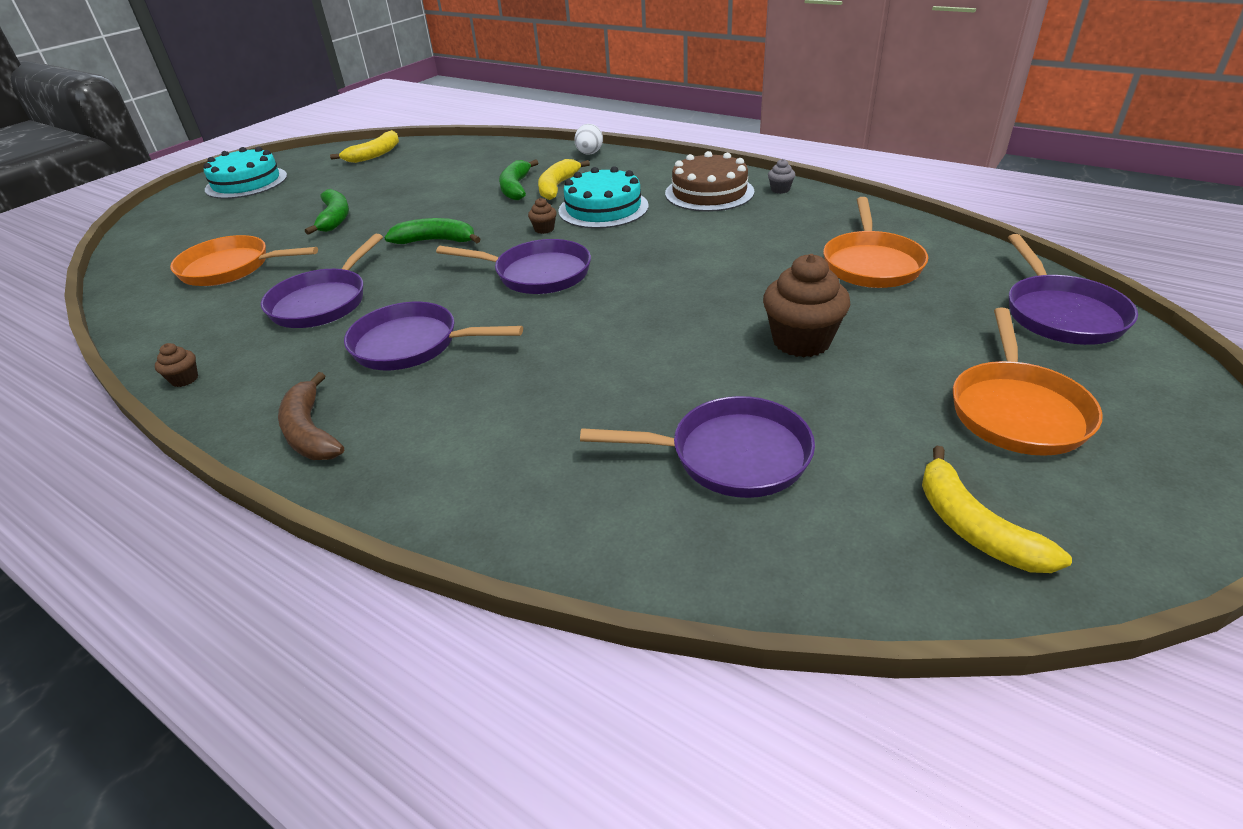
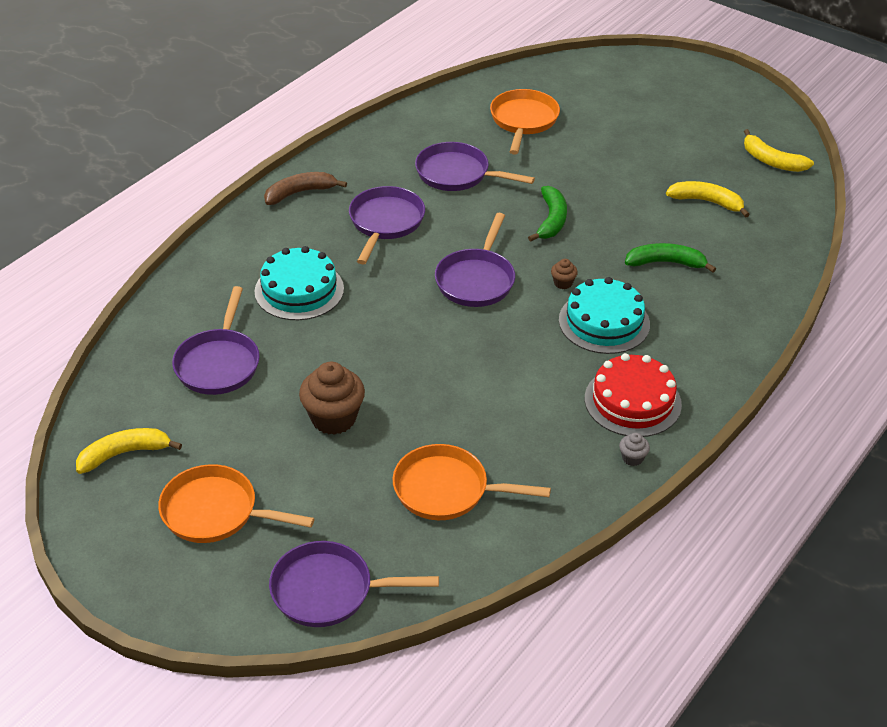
camera: 90 degrees right, 5 degrees up
(184, 379) = (371, 134): brown cupcake -> none
(246, 182) = (702, 94): turquoise cake -> turquoise cake (299, 290)
(335, 218) = (610, 158): green banana -> none
(557, 187) = (664, 291): yellow banana -> yellow banana (706, 202)
(589, 154) = (760, 316): white egg -> none
(709, 192) = (632, 401): brown cake -> red cake

